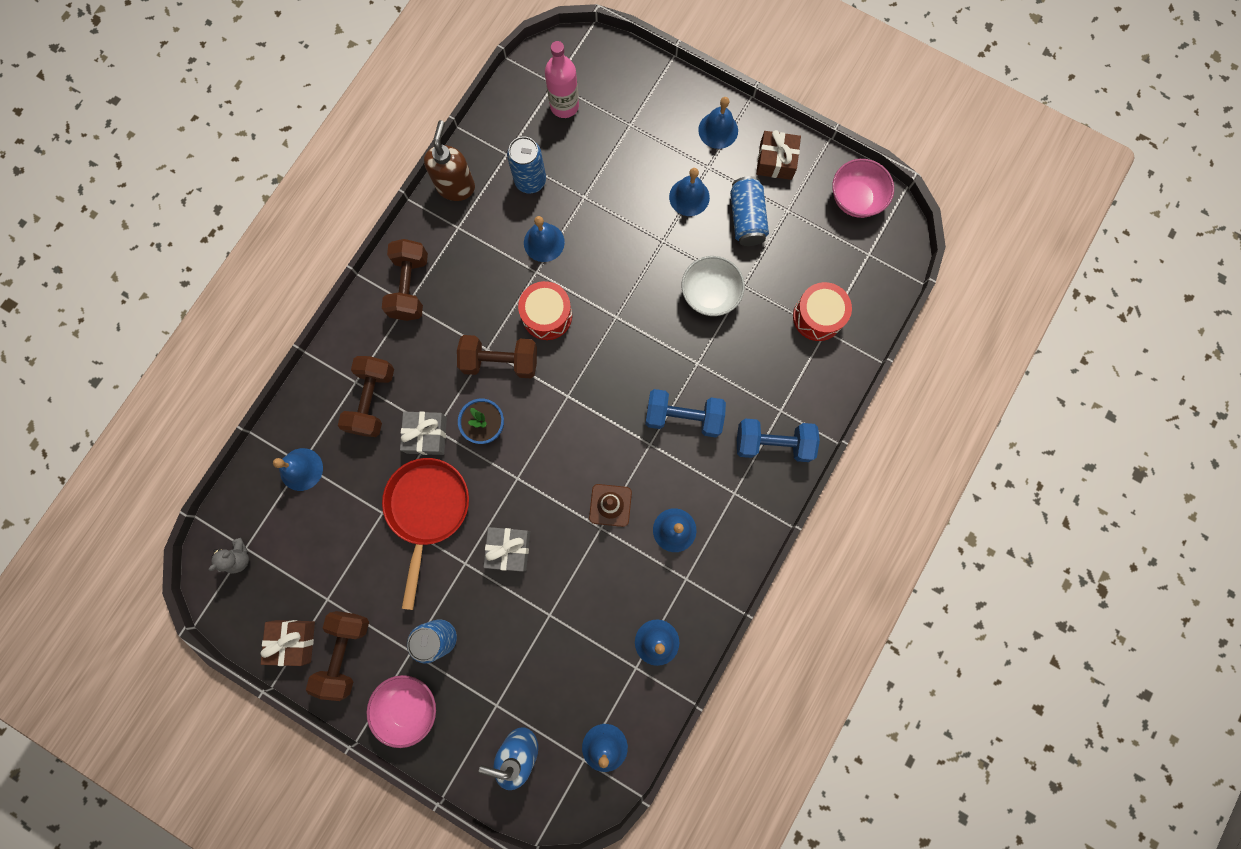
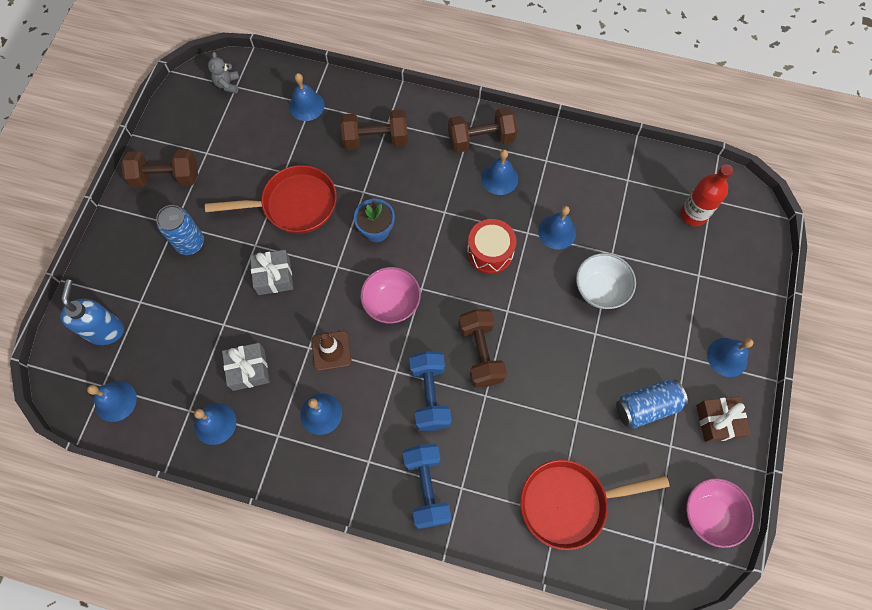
camera: 75 degrees right, 10 degrees down
(239, 557) = (227, 84): grey teddy bear -> grey teddy bear turned 60 degrees clockwise
(293, 641) = (169, 139): brown gift -> none
(409, 705) = (130, 235): pink bowl -> pink bowl (392, 303)
(426, 435) = (357, 186): grey gift -> grey gift (248, 369)
(456, 186) = (582, 149): brown soap dispenser -> none
(500, 362) = (437, 226): brown dumbbell -> brown dumbbell (480, 353)
(530, 181) = (610, 205): blue can -> none
(564, 106) = (693, 214): pink bottle -> red bottle
(689, 197) = (648, 347): blue bell -> blue bell (499, 178)
(710, 294) = (557, 390): white bowl -> white bowl (600, 289)
(817, 316) = (569, 503): red drum -> red pan

